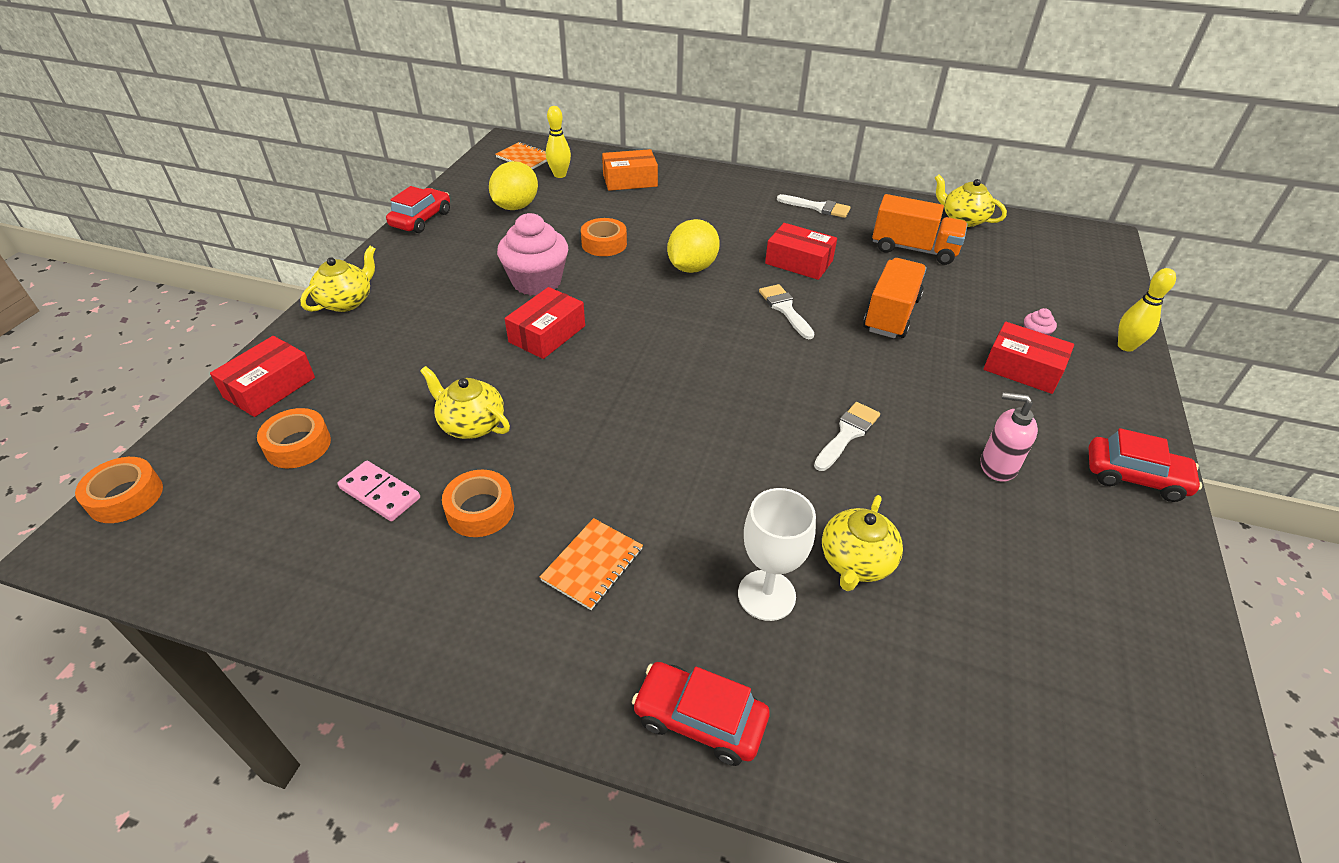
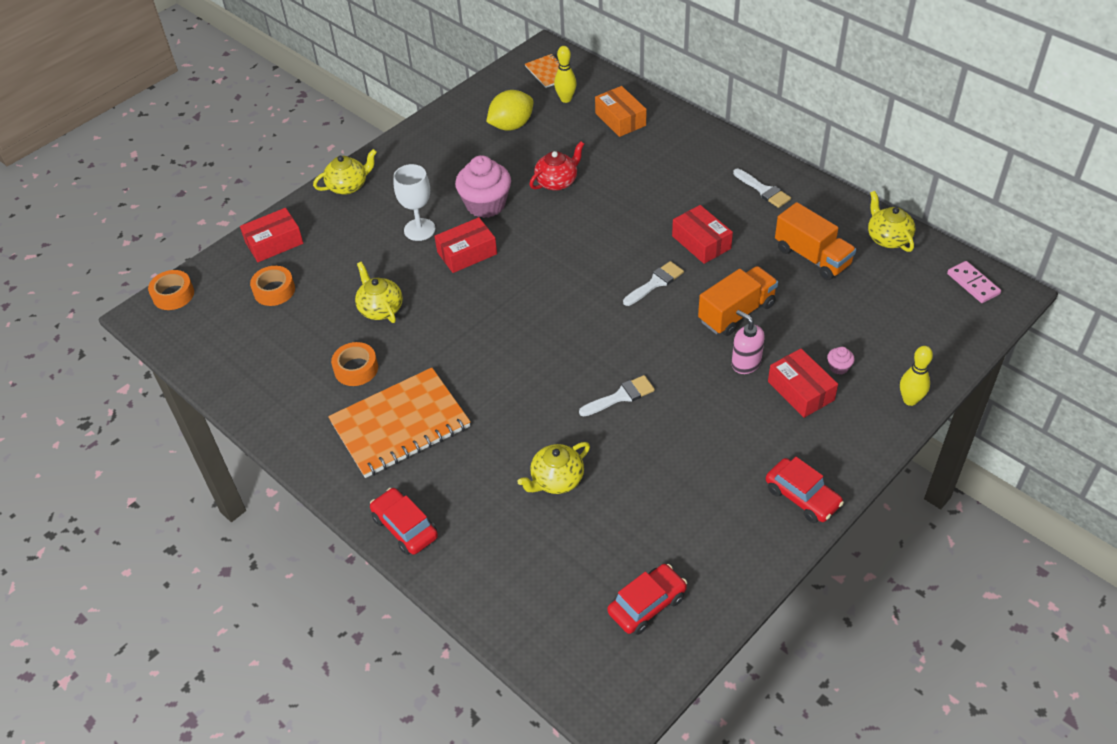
camera: 30 degrees right, 5 degrees up
(380, 493) = (305, 338): pink domino -> pink domino (973, 284)
(421, 219) = (434, 121): red car -> red car (647, 604)
(592, 564) = (400, 424): orange notebook -> orange notebook, size x2.07
(604, 244) = (557, 182): orange tape -> red teapot
(630, 180) = (620, 119): orange box -> orange box turned 45 degrees clockwise
(692, 267) = (610, 224): yellow lemon -> none
(766, 595) = (487, 478): white goblet -> white goblet (419, 229)
(785, 309) = (655, 283): white brush -> white brush turned 45 degrees clockwise
(997, 466) = (707, 454): pink soap dispenser -> pink soap dispenser (745, 363)

